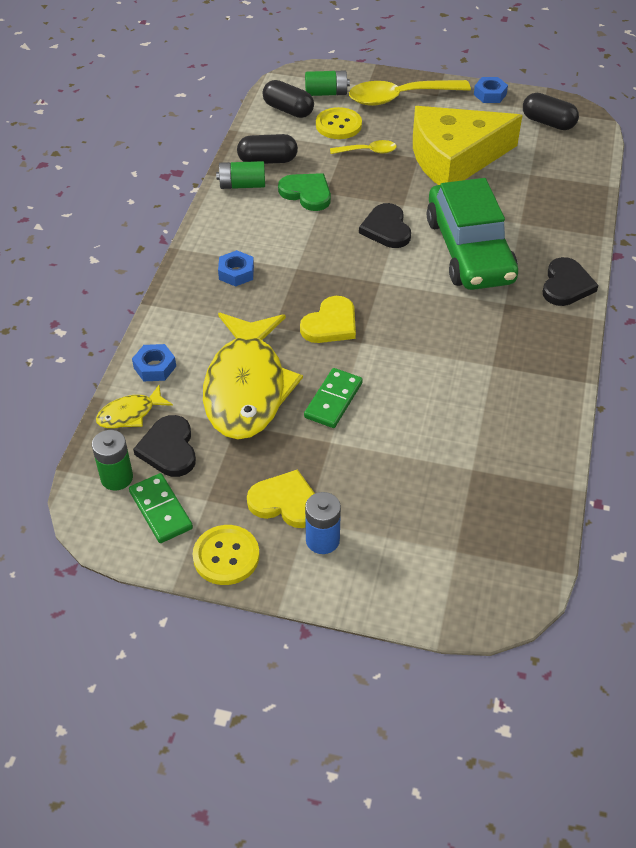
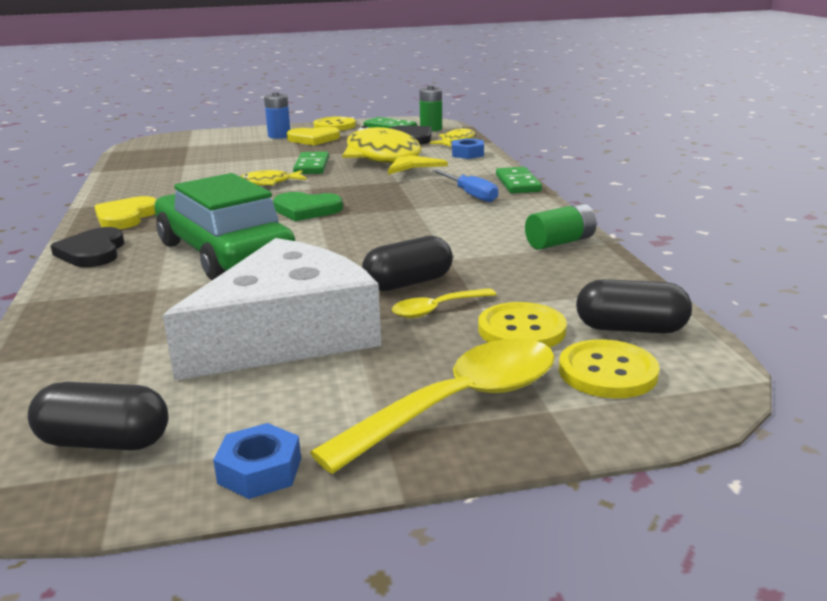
camera: 155 degrees right, 25 degrees down
(179, 278) = (517, 183): none -> green domino
(236, 273) = (470, 195): blue nut -> blue screwdriver
(267, 160) = (565, 268): black capsule -> black capsule (408, 283)
(307, 193) = (472, 253): green heart -> green heart (306, 210)
(326, 93) = (607, 372): green battery -> yellow button
(330, 324) = (346, 189): yellow heart -> yellow heart (126, 217)
(386, 229) = (341, 247): black heart -> none
(396, 369) = (268, 183): none -> yellow fish
(454, 158) = (288, 334): yellow cheese -> white cheese

